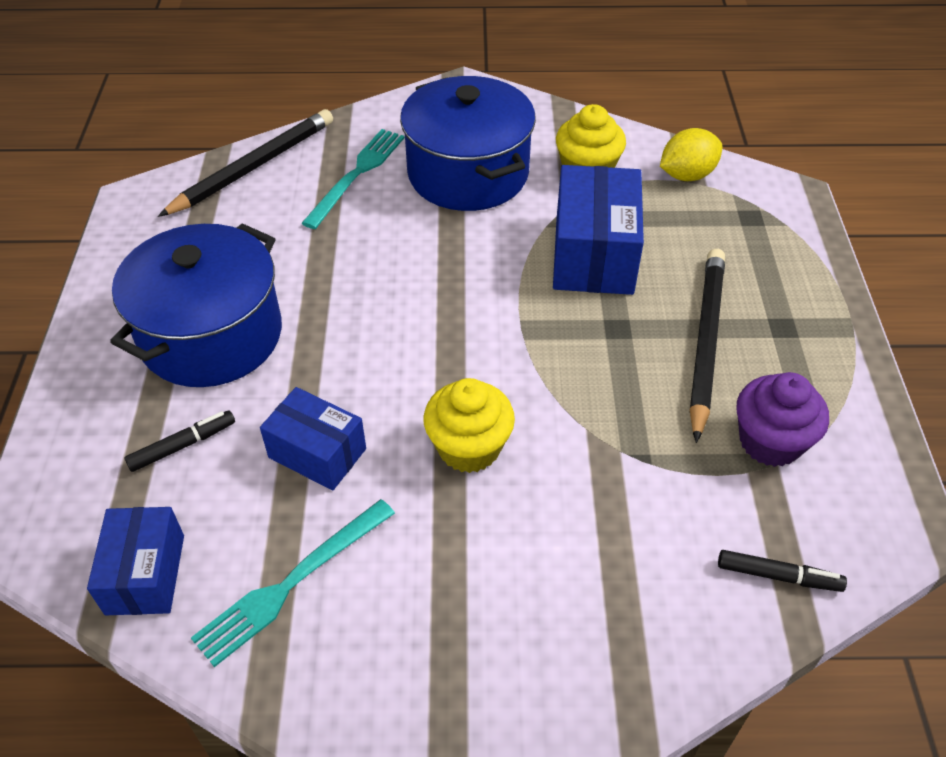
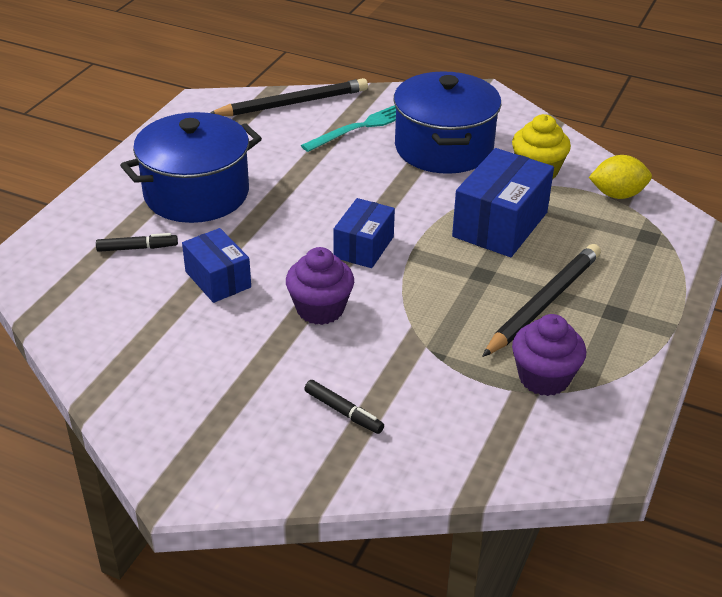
camera: 25 degrees right, 10 degrees down
(145, 574) = (70, 307): blue box -> blue box (363, 247)
(292, 583) = (153, 342): turquoise fork -> none
(469, 447) = (320, 309): yellow cupcake -> purple cupcake
(778, 576) = (483, 455): black marker -> black marker (343, 412)

